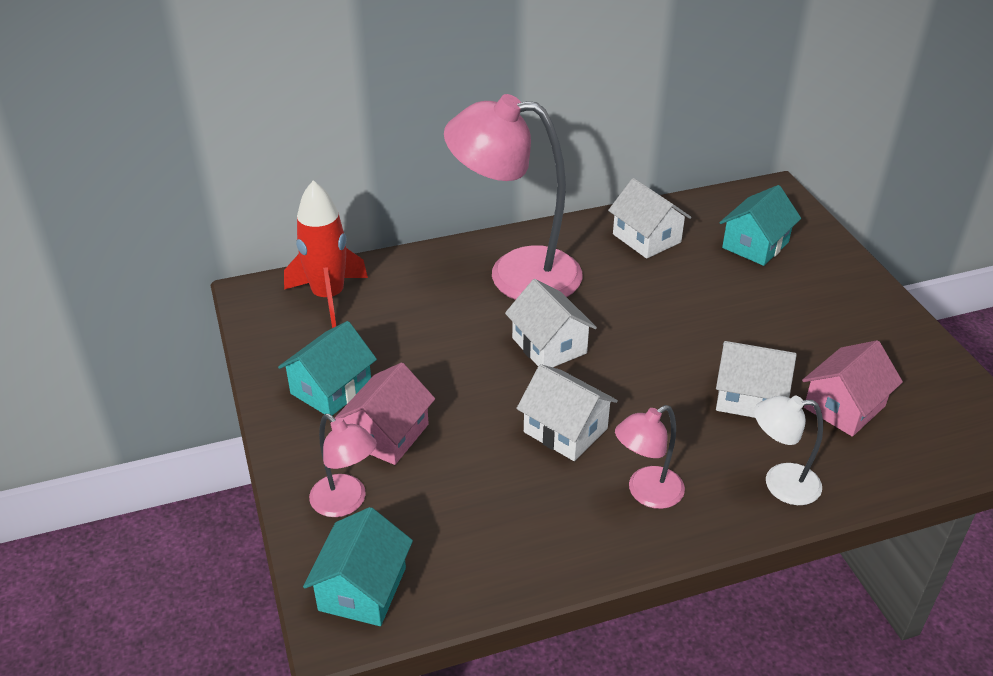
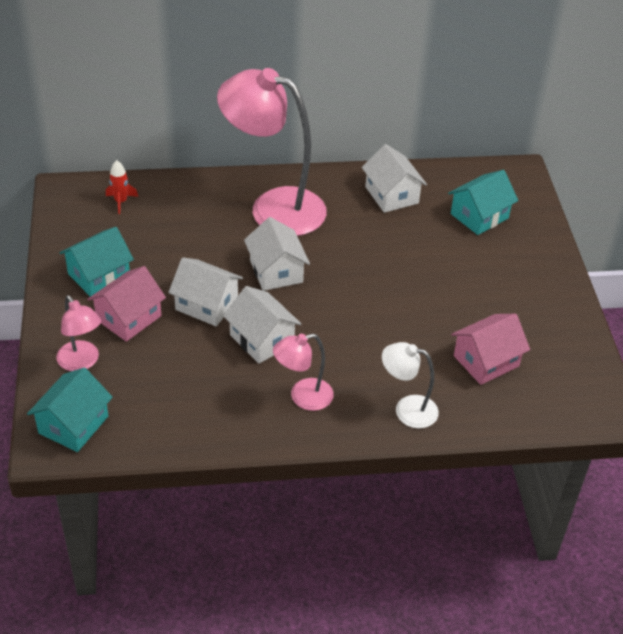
camera: 10 degrees right, 5 degrees up
(328, 296) = (121, 202): red rocket -> red rocket, size x0.49
(749, 397) = (414, 340): white house -> white house (206, 304)

